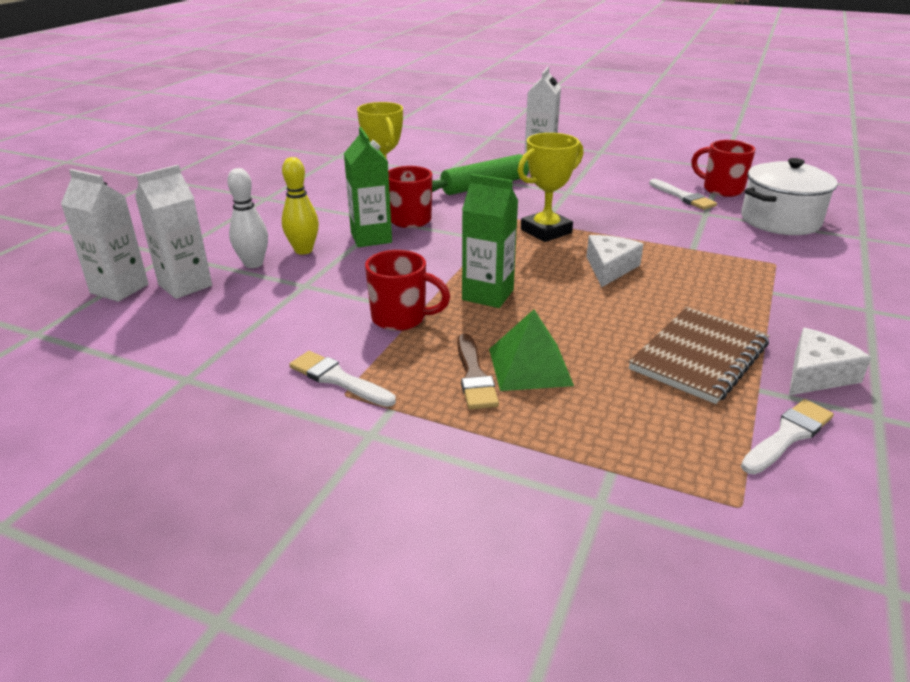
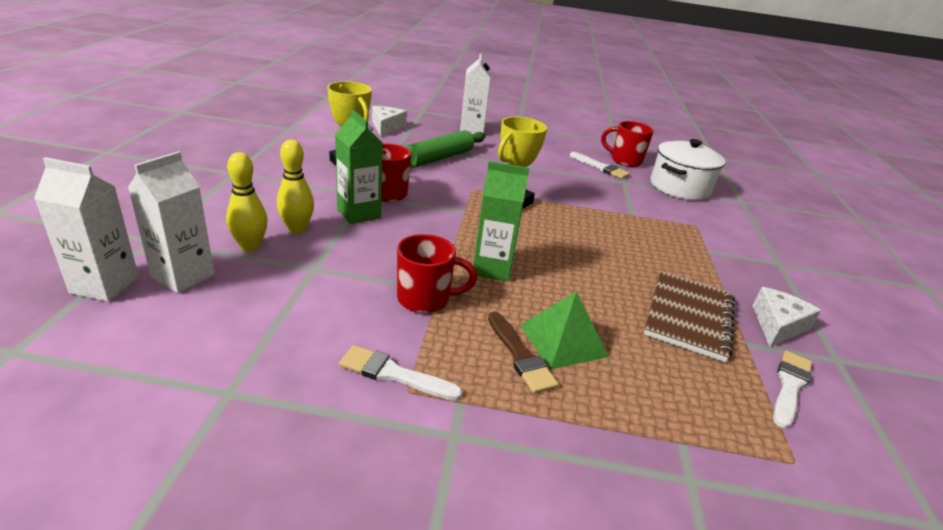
camera: 20 degrees left, 0 degrees up
(253, 264) = (250, 247): white bowling pin -> yellow bowling pin
(609, 268) = (579, 235): white cheese -> white cheese (386, 127)

